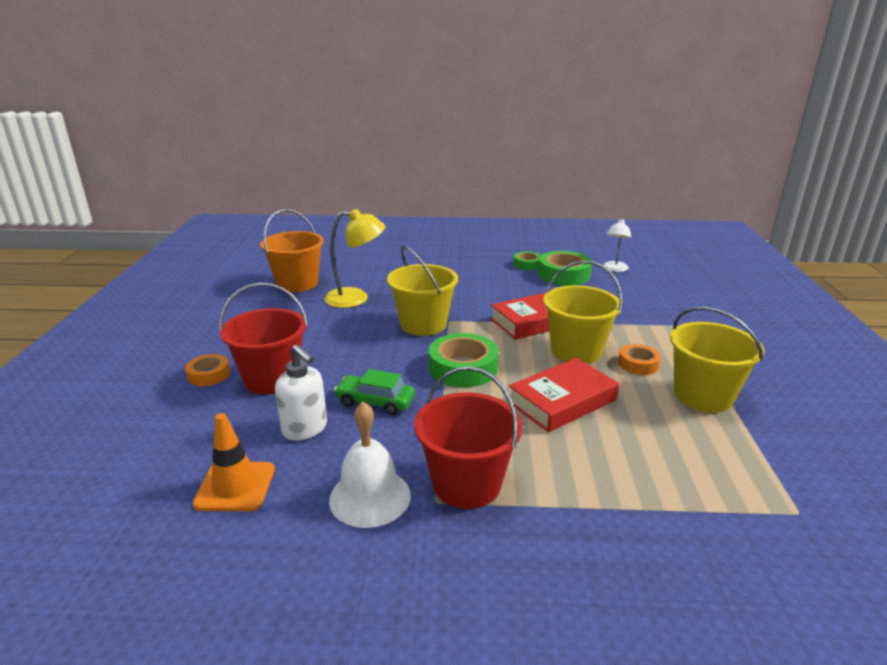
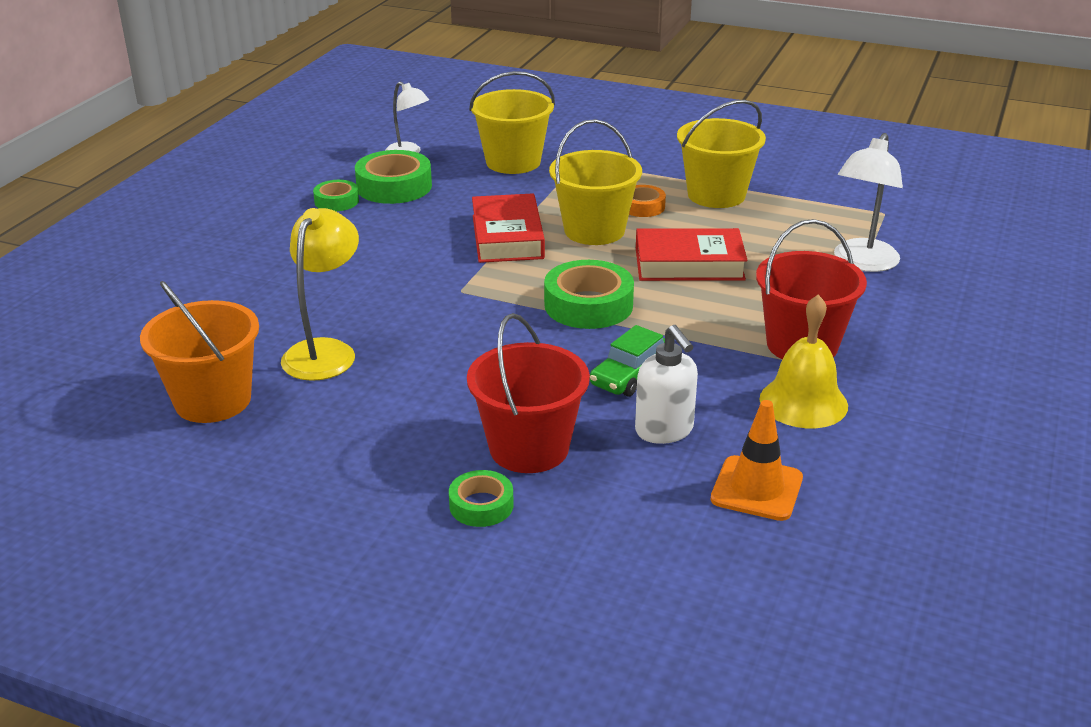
camera: 70 degrees left, 5 degrees up
(209, 375) = (481, 505): orange tape -> green tape
(305, 429) = (664, 431): white soap dispenser -> white soap dispenser turned 90 degrees clockwise
(370, 497) = (803, 402): white bell -> yellow bell
(423, 324) = (456, 311): yellow bucket -> yellow bucket (513, 162)
(562, 401) = (689, 264): red book -> red book turned 75 degrees counterclockwise
(660, 507) = (862, 263): none -> white lamp

